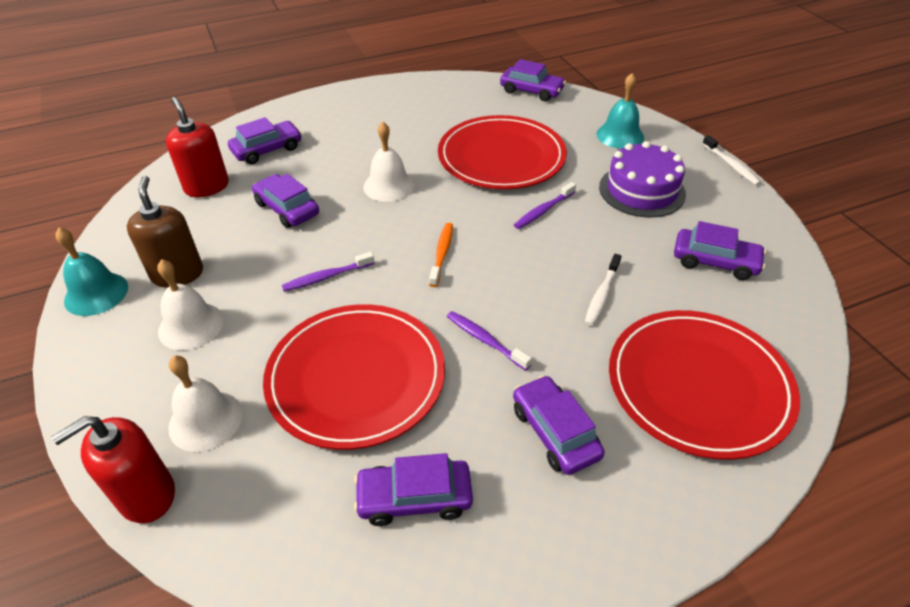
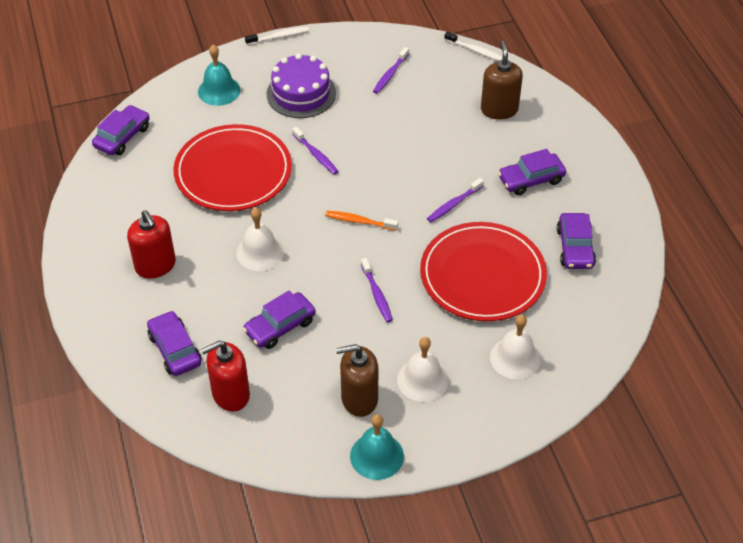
camera: 85 degrees left, 5 degrees up
(146, 495) = (573, 382): red soap dispenser -> red soap dispenser (155, 266)
(602, 295) = (416, 138): white toothbrush -> white toothbrush (475, 50)
(698, 385) = (499, 109): red plate -> brown soap dispenser
(715, 261) = (390, 74): purple car -> purple toothbrush

